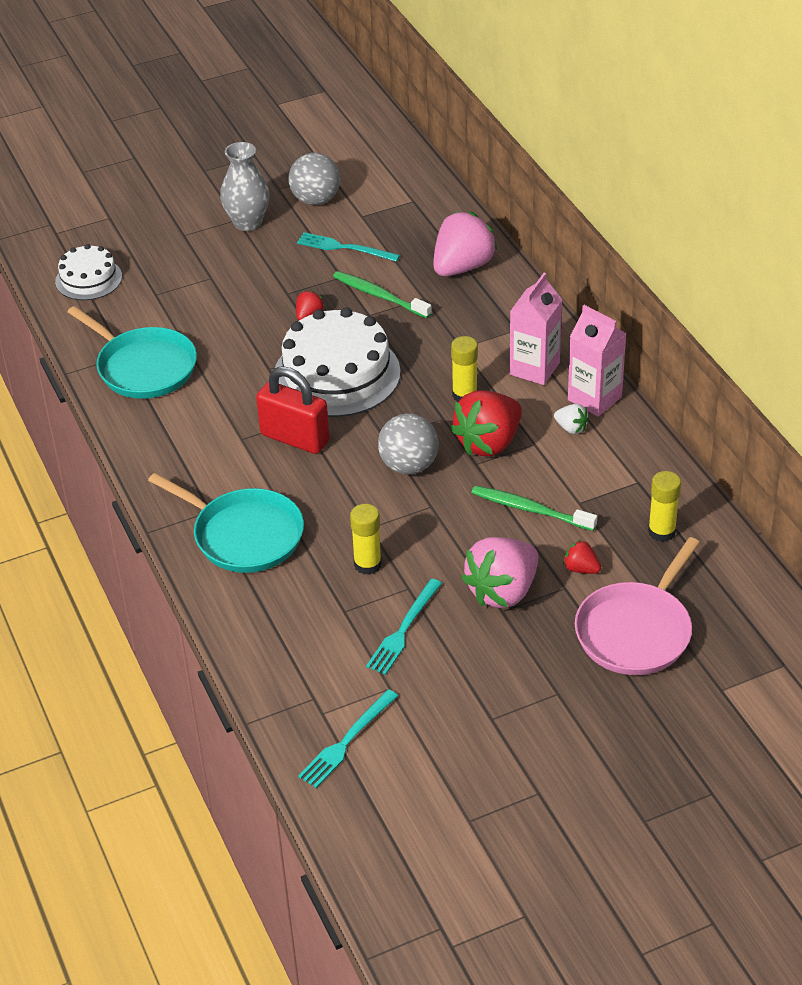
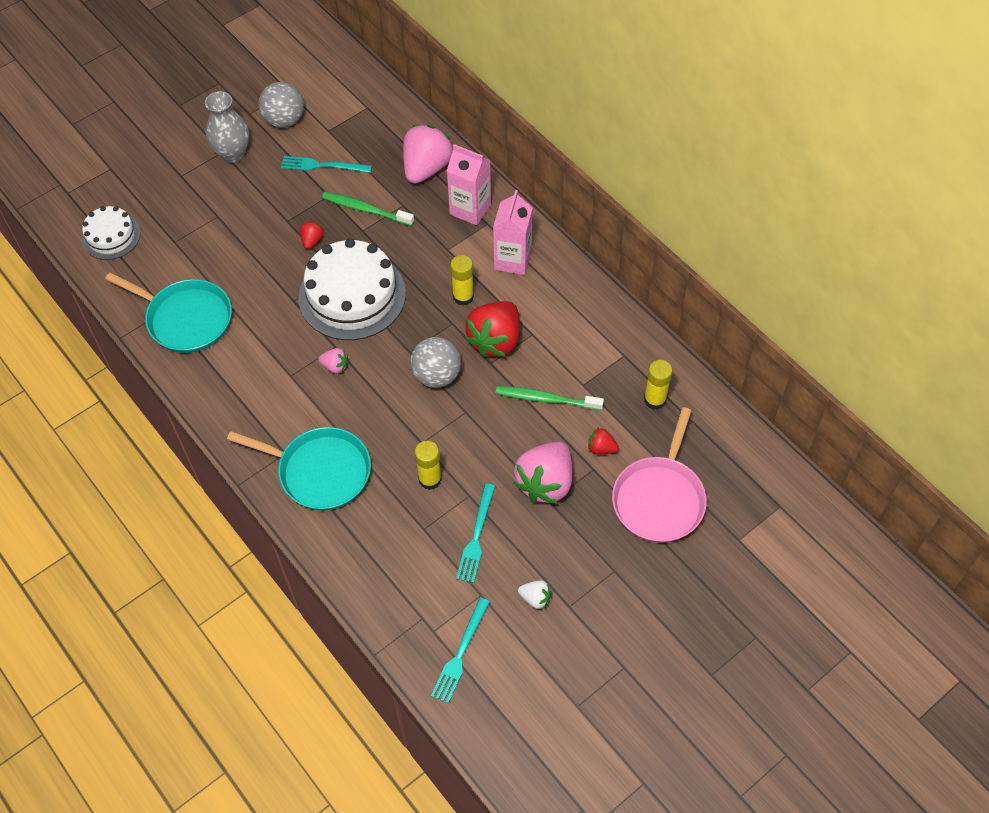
camera: 15 degrees left, 15 degrees up
(295, 438) = (335, 366): red padlock -> pink strawberry
(571, 428) = (557, 313): white strawberry -> white strawberry (535, 598)
(594, 398) = (568, 280): pink carton -> pink carton (470, 209)

